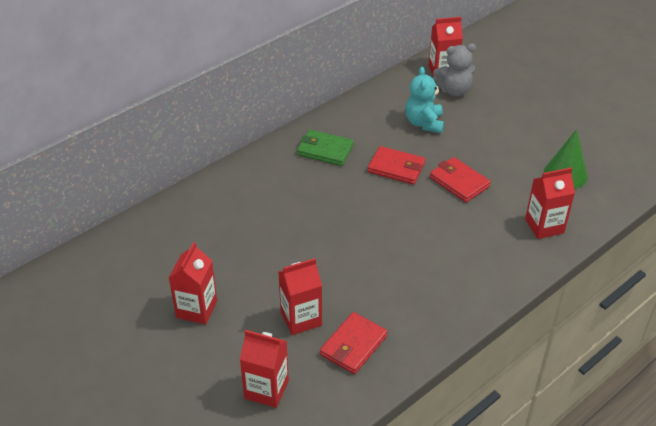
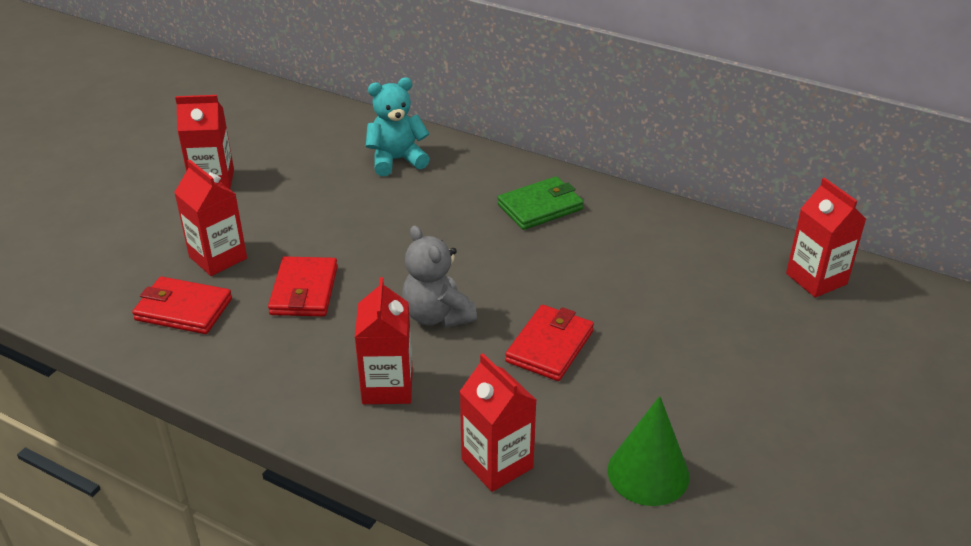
camera: 70 degrees right, 5 degrees down
(266, 389) = (101, 258): red carton -> red carton (387, 386)
(325, 150) = (540, 207): green wallet -> green wallet turned 60 degrees clockwise
(396, 168) = (543, 277): red wallet -> red wallet (304, 291)
(424, 123) = (666, 284): turquoise teddy bear -> turquoise teddy bear (396, 160)
(454, 90) = (775, 300): grey teddy bear -> grey teddy bear (437, 315)

